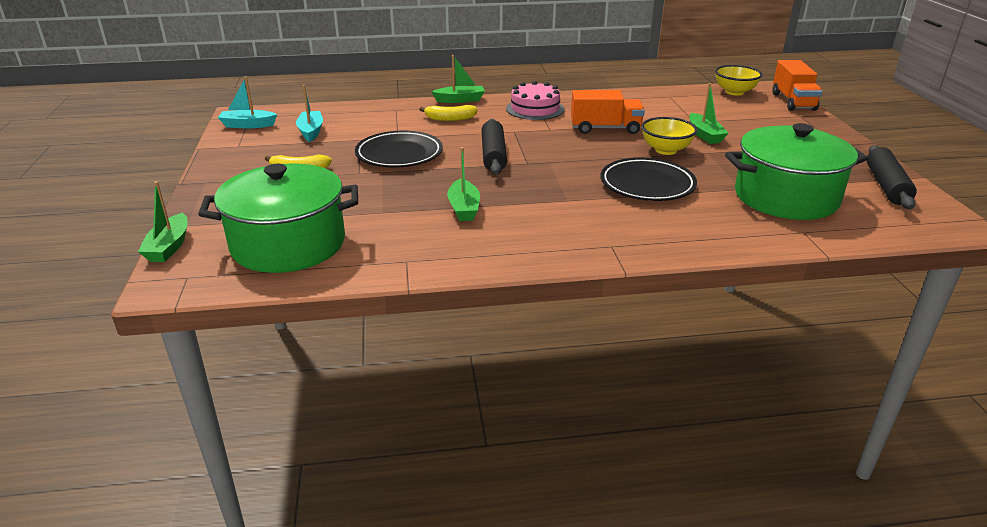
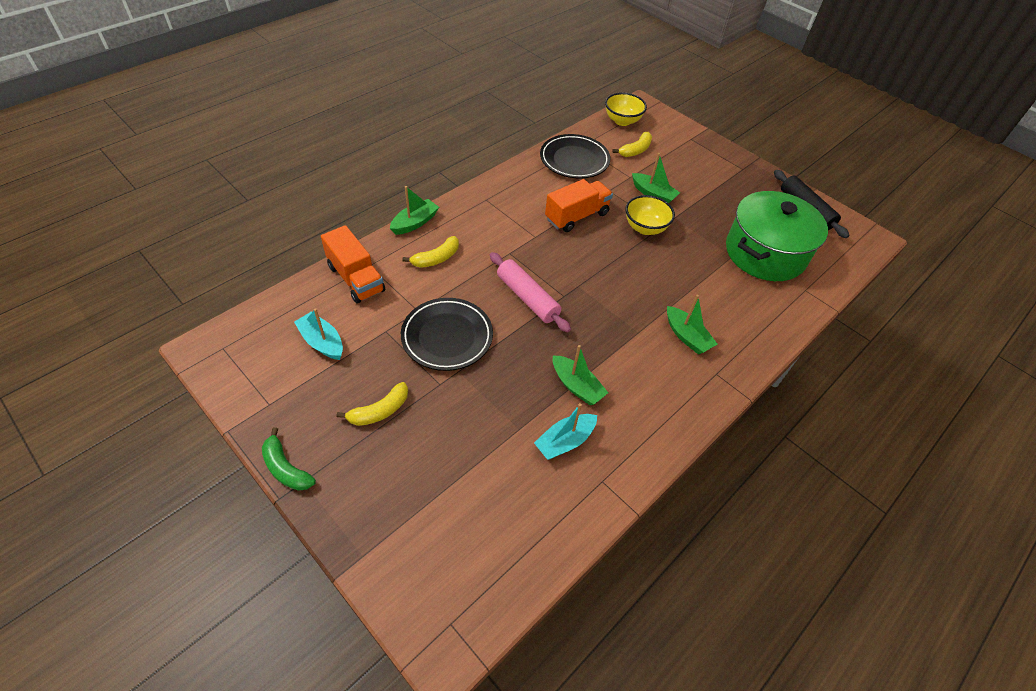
camera: 40 degrees left, 20 degrees up
(169, 247) = (384, 597): green boat -> green boat (686, 336)
(204, 173) = (286, 468): none -> green banana
(248, 125) = (238, 363): turquoise boat -> turquoise boat (565, 441)
(288, 244) = (489, 521): green pot -> none
(493, 155) = (527, 298): black rolling pin -> pink rolling pin
(535, 109) = (494, 210): pink cake -> none
(647, 185) = (672, 282): black plate -> black plate (574, 160)
(724, 109) = (635, 150): none -> yellow banana
(793, 102) = (671, 120): orange truck -> orange truck (356, 279)

